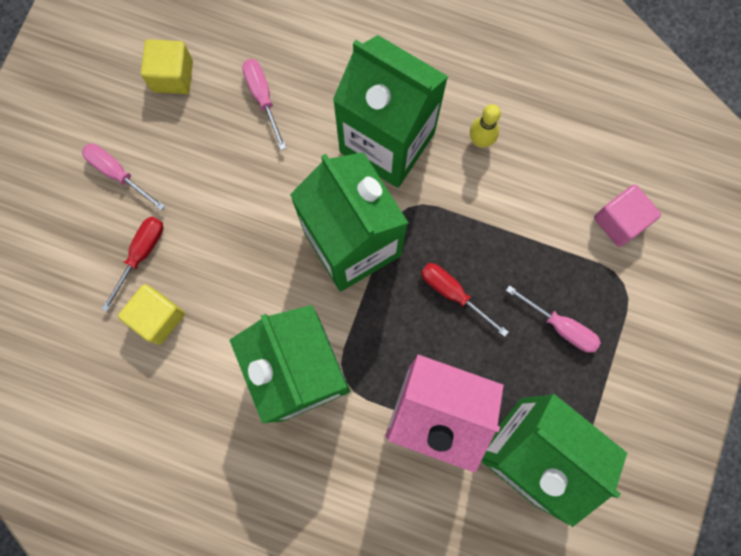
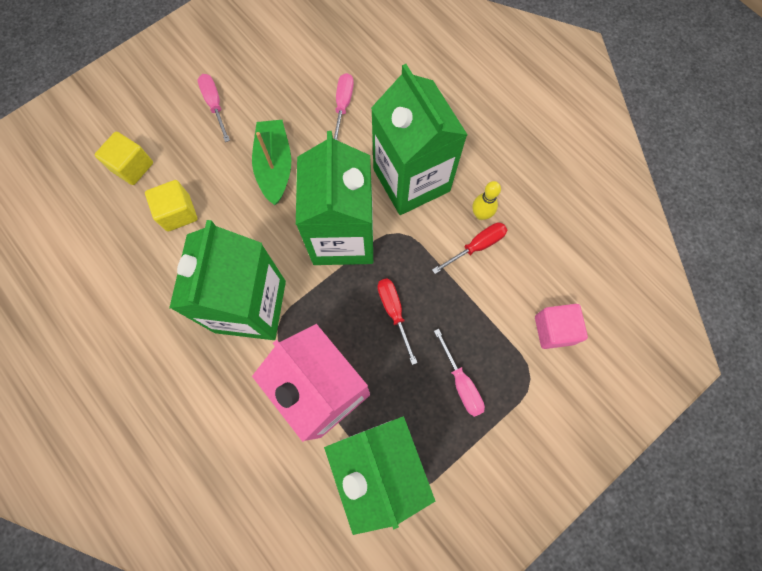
camera: 30 degrees right, 5 degrees down
(141, 254) = (195, 165): red screwdriver -> red screwdriver (476, 246)
(172, 76) = (291, 61): yellow cube -> yellow cube (132, 167)
(231, 207) = (275, 166): none -> green boat

